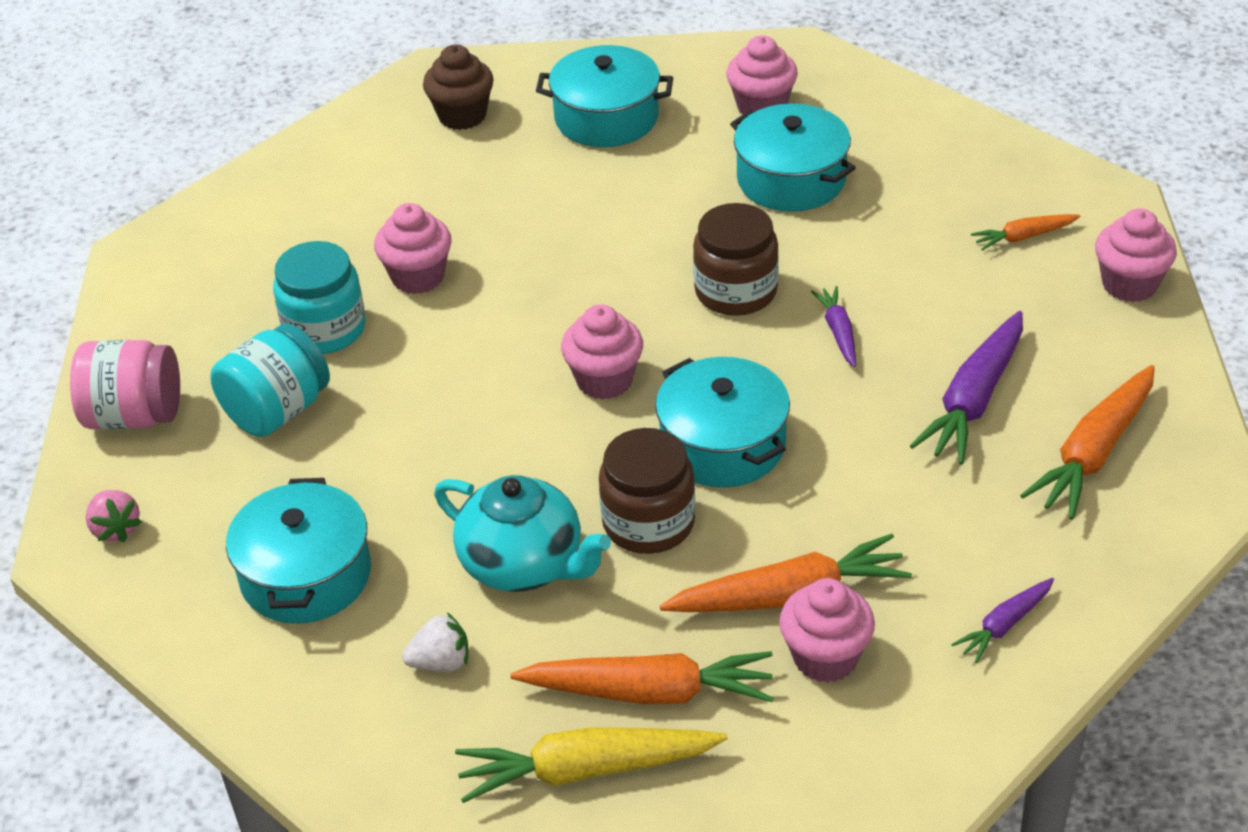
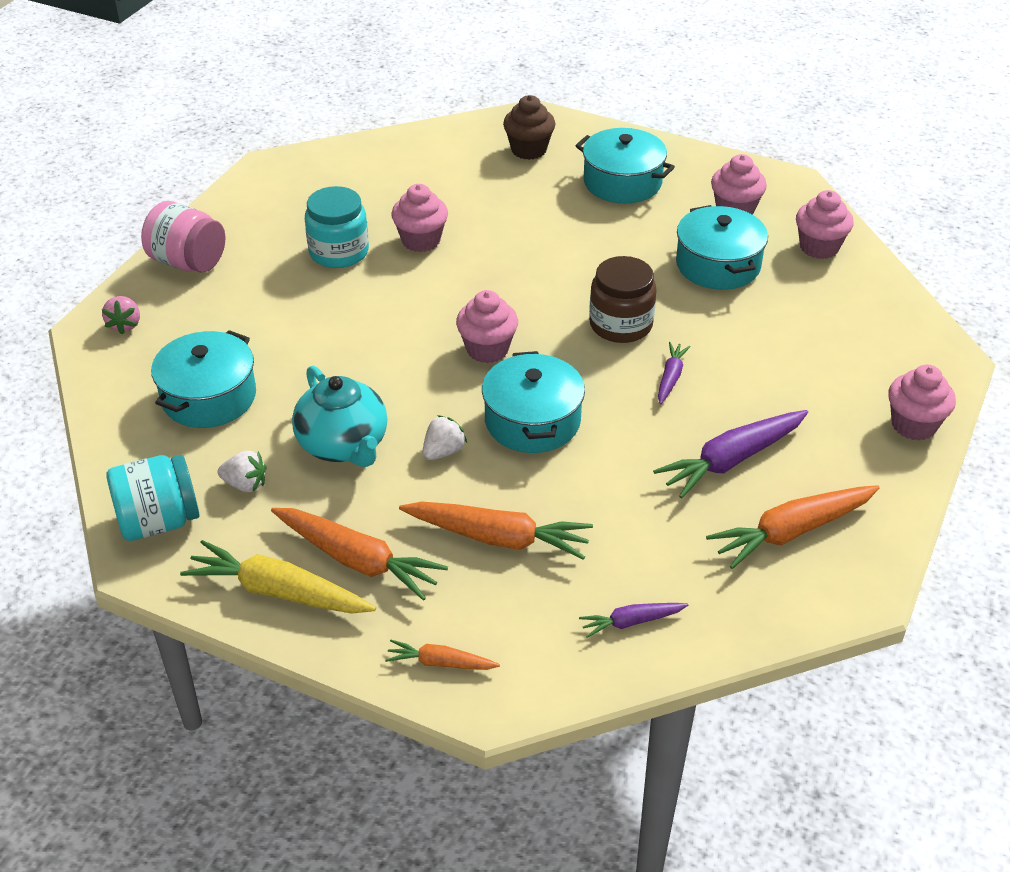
camera: 25 degrees right, 0 degrees up
(277, 411) = (271, 291): turquoise jar -> turquoise jar (159, 521)
(648, 523) = (443, 451): brown jar -> white strawberry
(825, 657) = (490, 589): pink cupcake -> pink cupcake (819, 247)
(1023, 237) = (858, 363): orange carrot -> orange carrot (440, 663)

